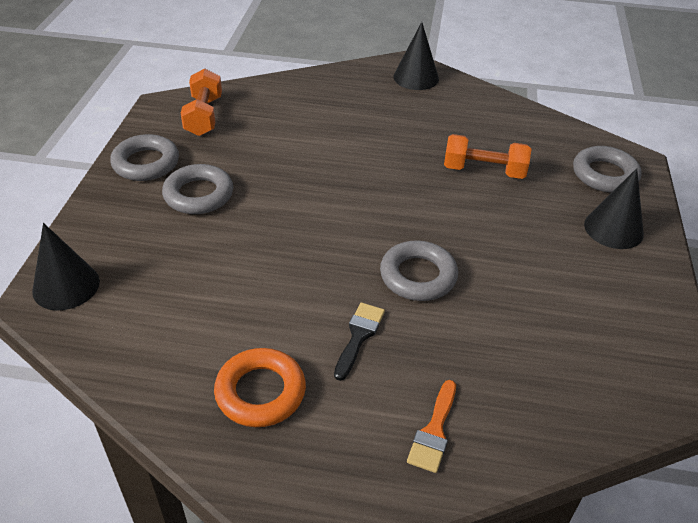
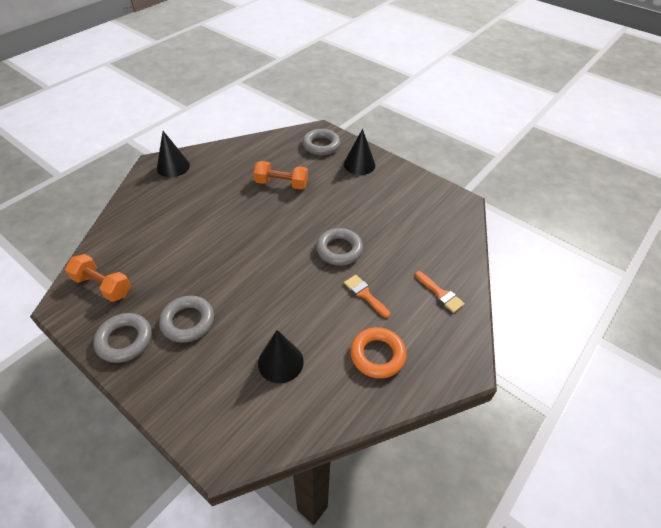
camera: 60 degrees left, 5 degrees up
(66, 286) = (219, 433): black cone -> black cone (280, 362)
(359, 336) = (365, 294): black brush -> orange brush
(484, 171) = (281, 184): orange dumbbell -> orange dumbbell turned 60 degrees clockwise

